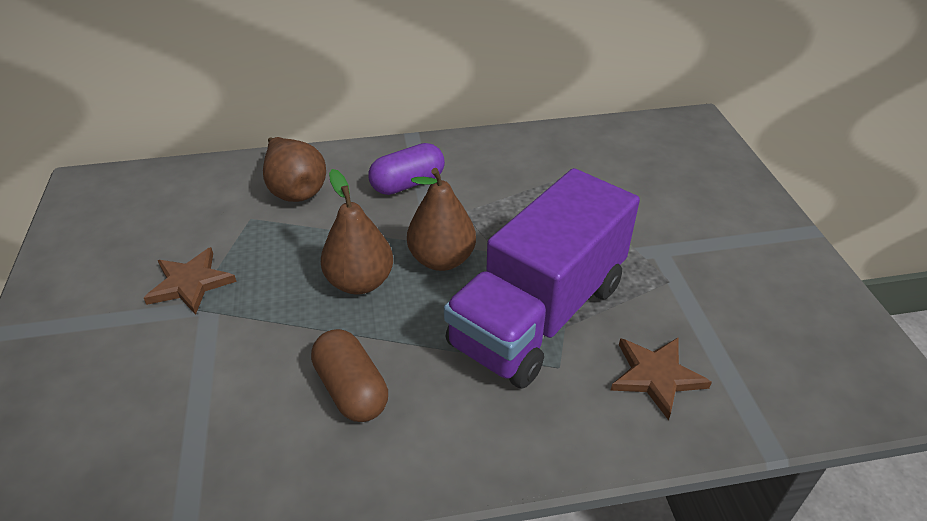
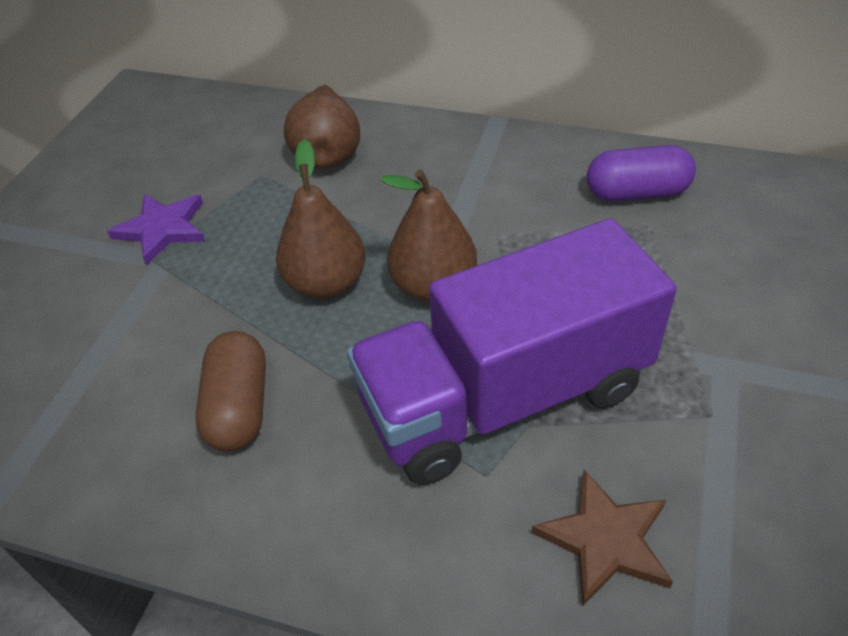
camera: 30 degrees right, 5 degrees up
(190, 283) = (162, 229): brown star -> purple star
(408, 184) = (454, 180): purple capsule -> purple capsule (636, 193)

